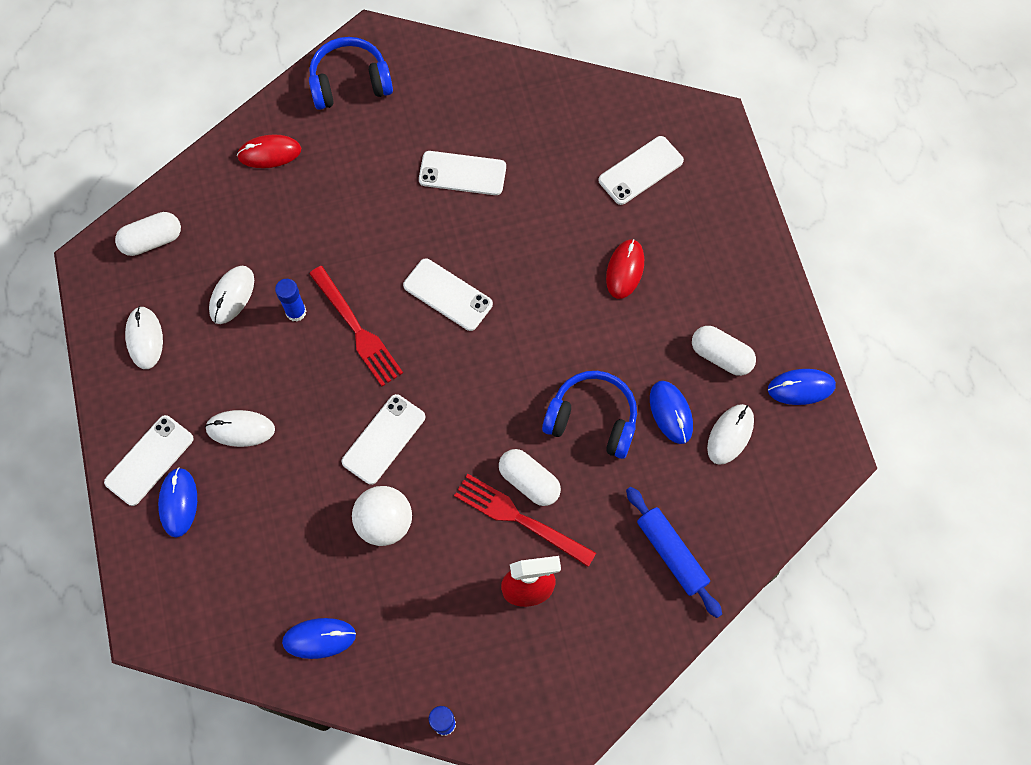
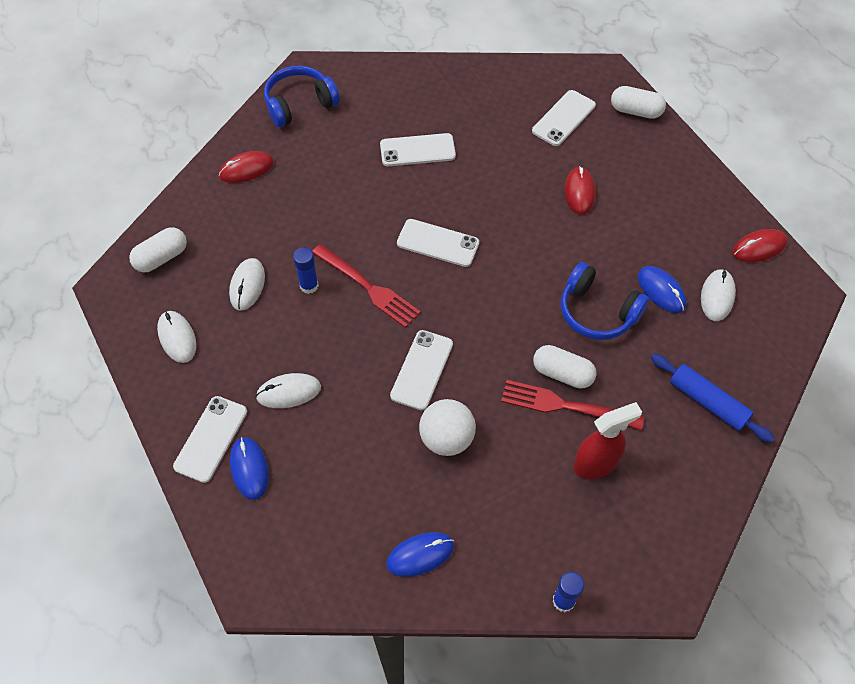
camera: 15 degrees left, 10 degrees down
(592, 420) = (597, 312): blue headphones -> blue headphones turned 150 degrees counterclockwise
(721, 356) = (684, 238): white capsule -> white capsule (635, 111)
(801, 387) = (759, 247): blue mouse -> red mouse

